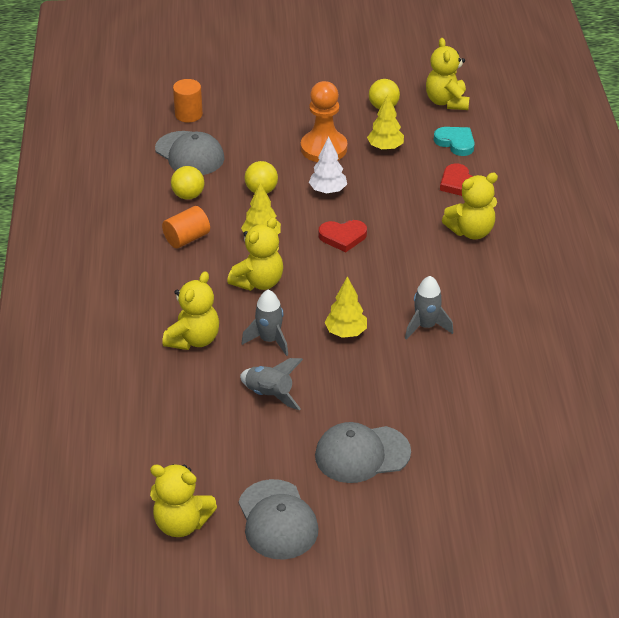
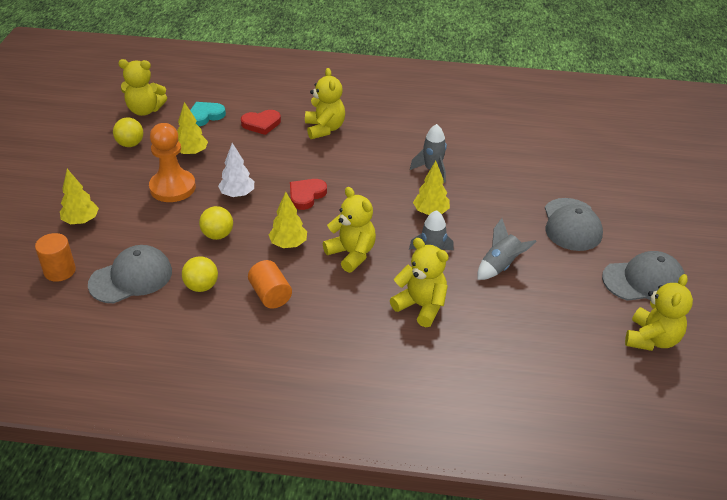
camera: 80 degrees left, 0 degrees up
(257, 108) = (81, 221): none -> yellow tree
(343, 237) = (306, 195): red heart -> red heart turned 150 degrees counterclockwise

